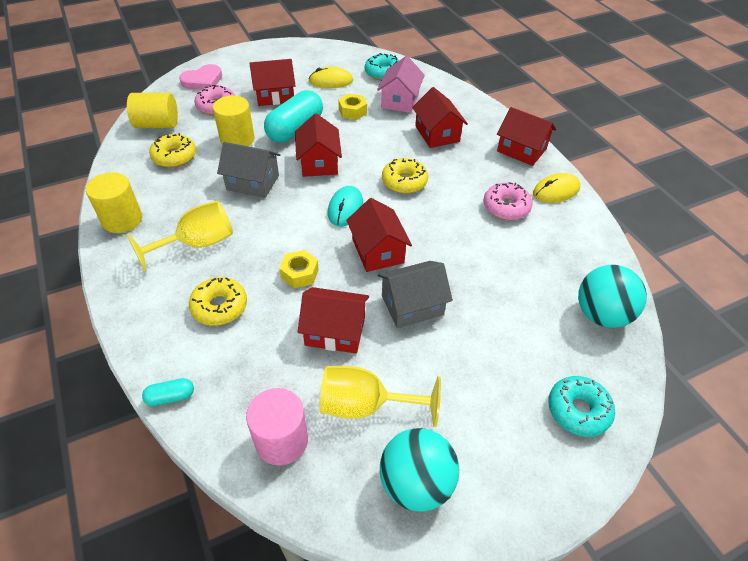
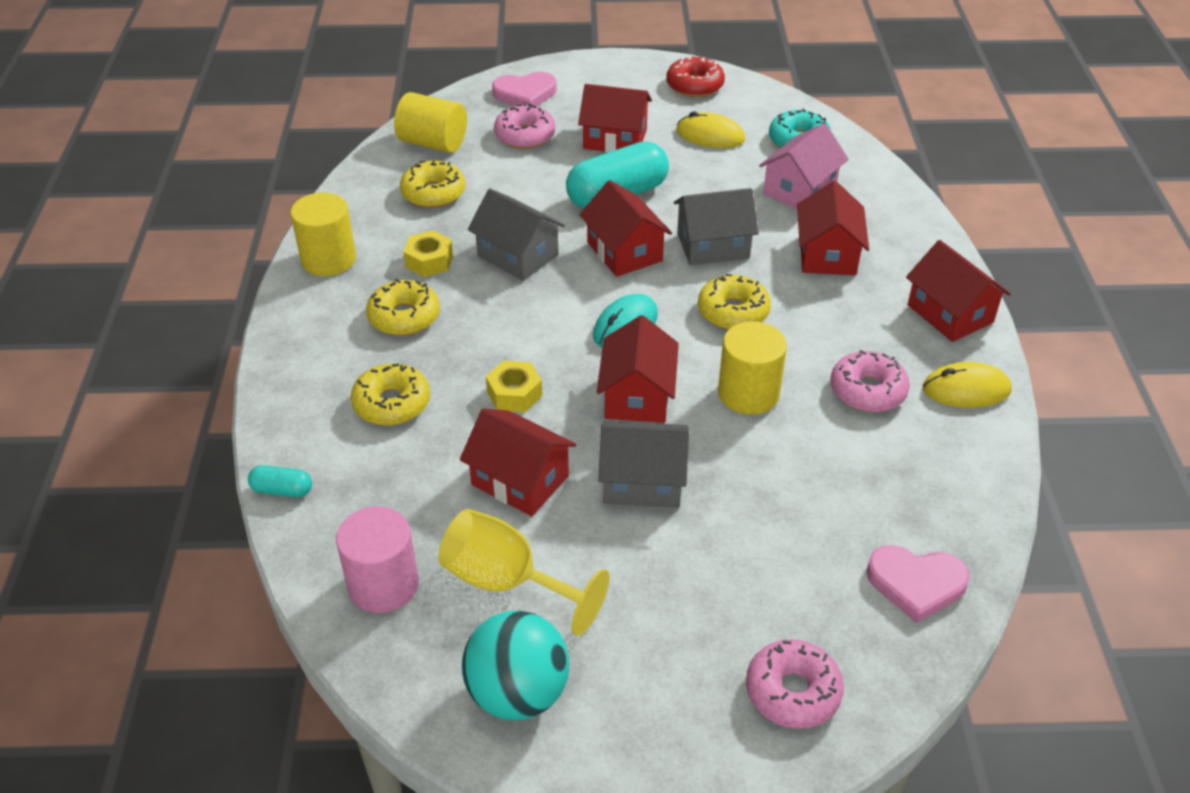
camera: 25 degrees right, 5 degrees down
(197, 244) = (404, 317): yellow goblet -> yellow donut
(237, 139) = (528, 190): yellow cylinder -> yellow cylinder (748, 393)
(305, 54) = (695, 85): none -> red donut
(319, 162) = (624, 251): red house -> red house turned 45 degrees counterclockwise
(352, 111) = (716, 189): yellow nut -> yellow nut (429, 261)
(370, 145) = (713, 246): none -> grey house
(578, 410) = (792, 692): turquoise donut -> pink donut
(601, 315) = (916, 584): turquoise ball -> pink heart

